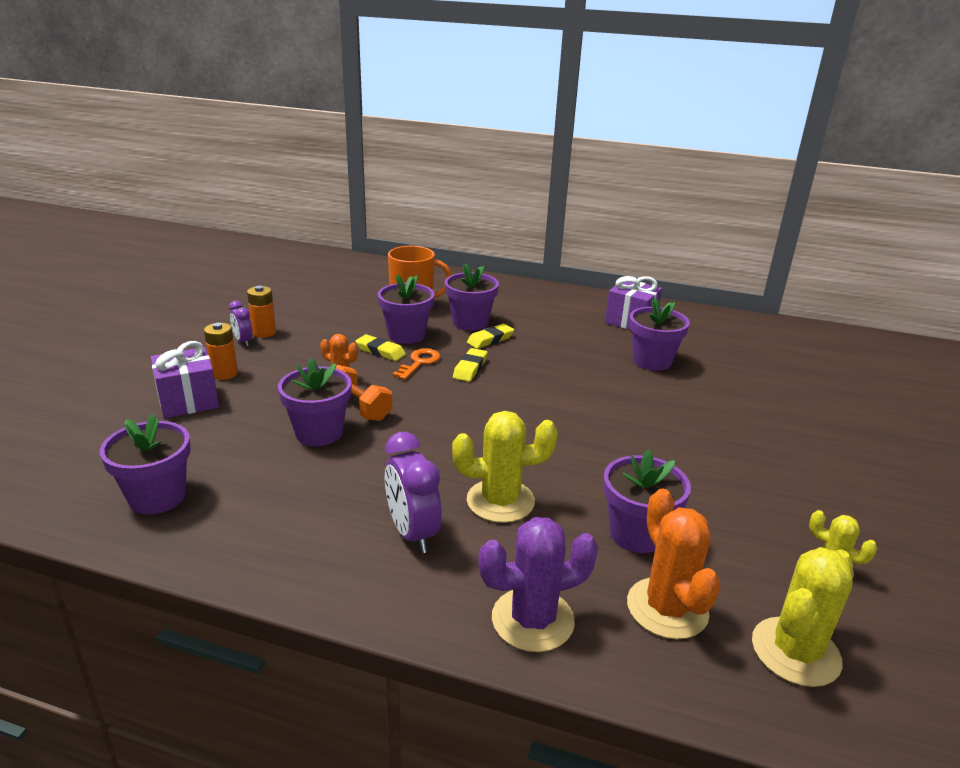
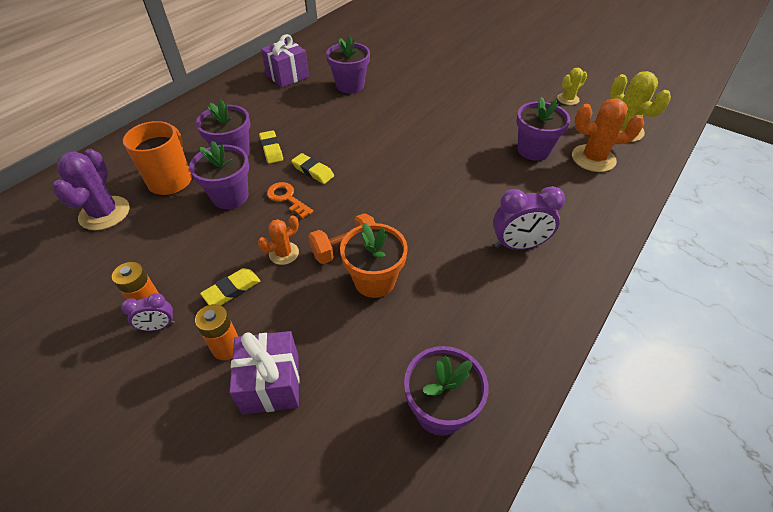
camera: 70 degrees left, 20 degrees up
(319, 433) = (374, 280): purple flower pot -> orange flower pot
(380, 351) = (251, 219): yellow eraser -> yellow eraser (232, 290)
(500, 501) = (492, 196): yellow cactus -> none
(532, 620) = (600, 209): purple cactus -> purple cactus (104, 213)

